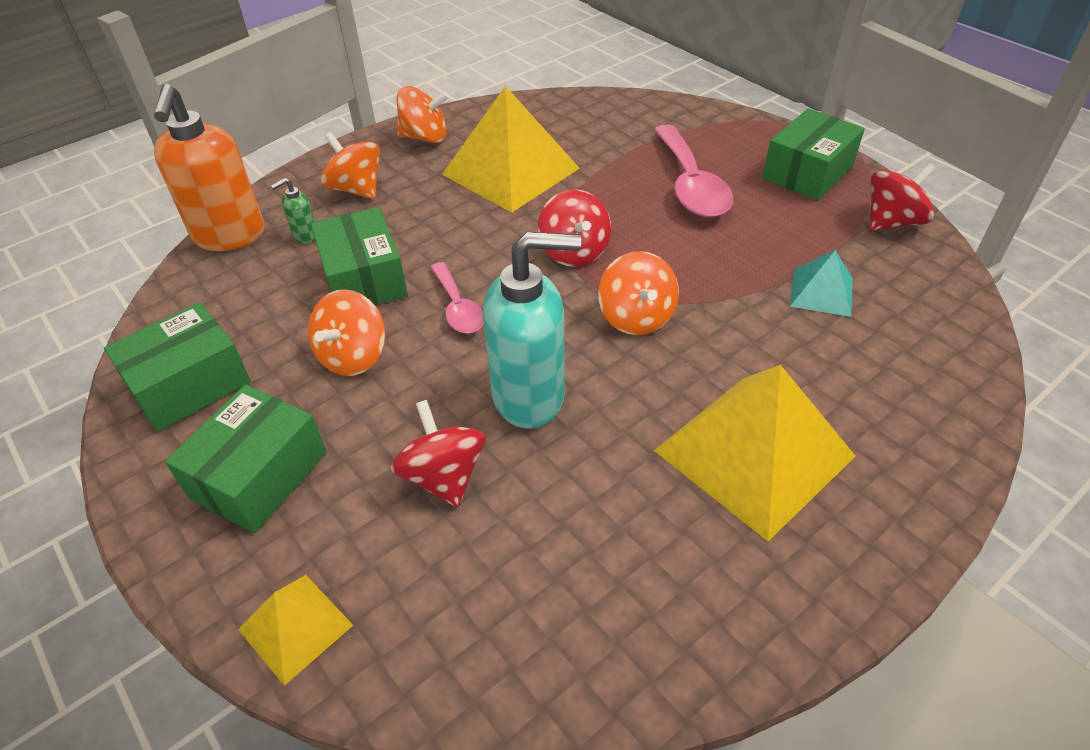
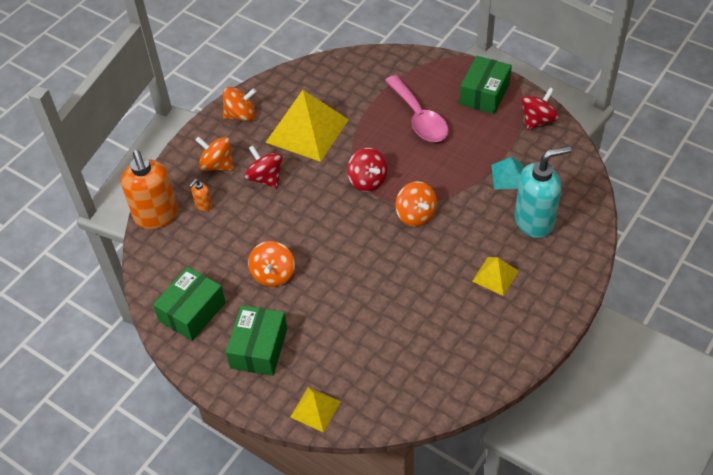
camera: 15 degrees left, 5 degrees up
(305, 236) = (203, 206): green soap dispenser -> orange soap dispenser
(364, 279) = (254, 226): green box -> none
(444, 476) = (351, 325): red spinning top -> red spinning top (265, 178)
(458, 308) = (317, 232): pink spoon -> none
(530, 396) = (377, 274): turquoise soap dispenser -> turquoise soap dispenser (534, 221)
(754, 453) = (495, 276): yellow pyramid -> yellow pyramid, size x0.50

